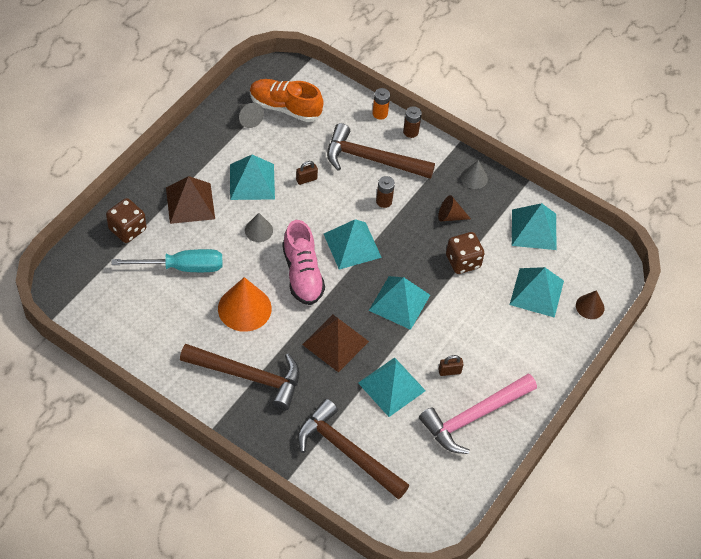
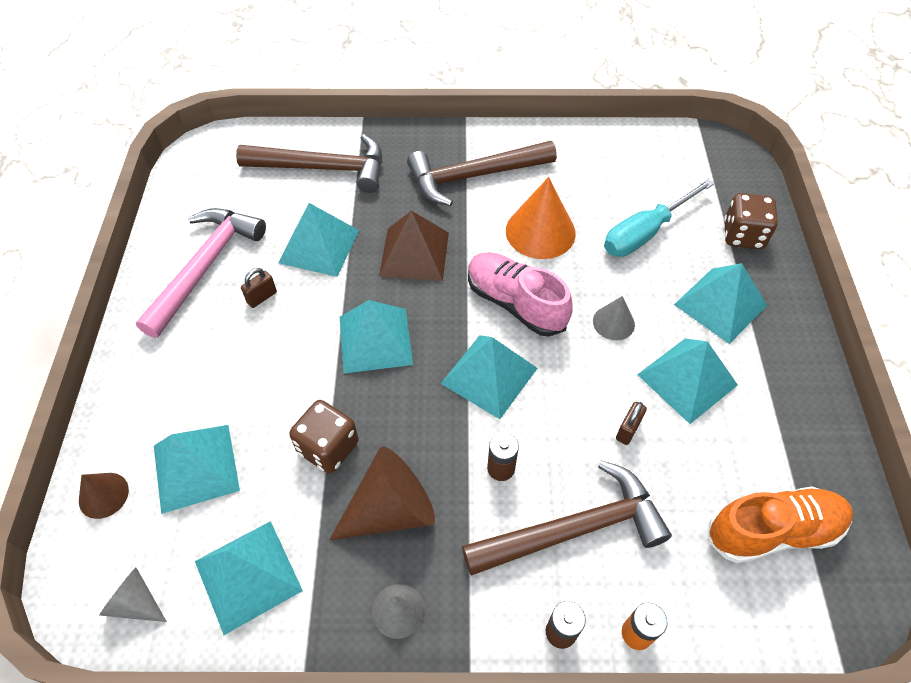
camera: 150 degrees right, 0 degrees up
(190, 203) = (720, 305): brown pyramid -> turquoise pyramid
(249, 118) = (794, 473): grey cone -> grey cone (136, 602)
(450, 216) = (391, 509): brown cone -> brown cone, size x1.82

